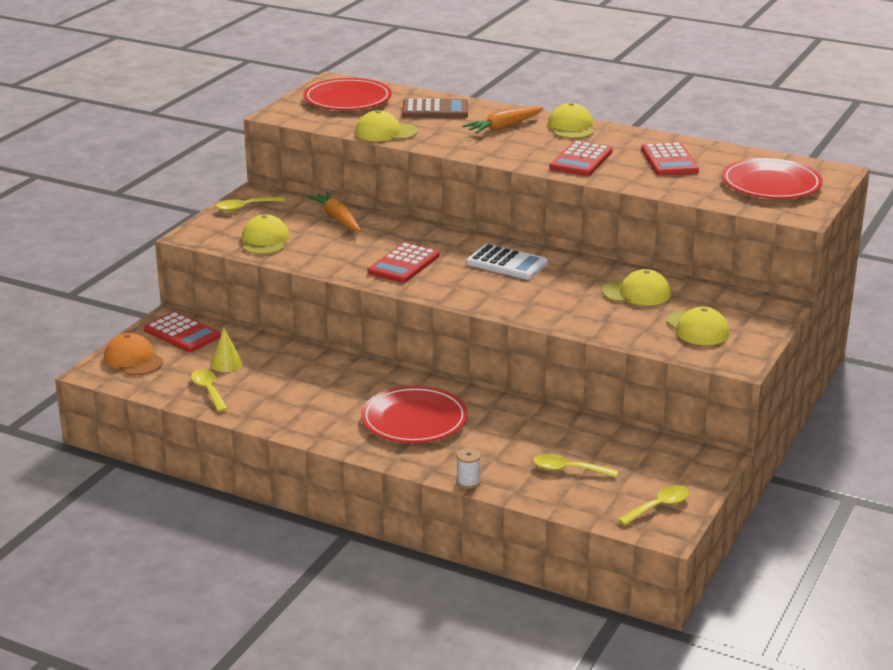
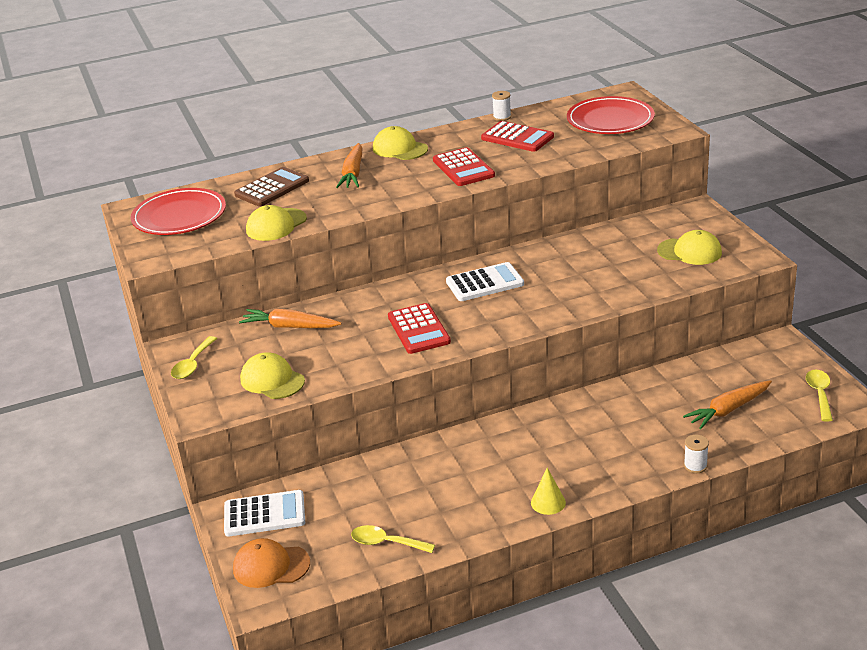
camera: 45 degrees left, 5 degrees up
(182, 333) = (264, 514): red calculator -> white calculator
(226, 364) = (354, 511): yellow cone -> yellow cone (548, 502)
(414, 419) = (572, 450): red plate -> none
(568, 469) = (728, 410): yellow spoon -> orange carrot
(636, 293) = (606, 251): yellow cap -> none
(695, 142) = (502, 117): none -> white spool

